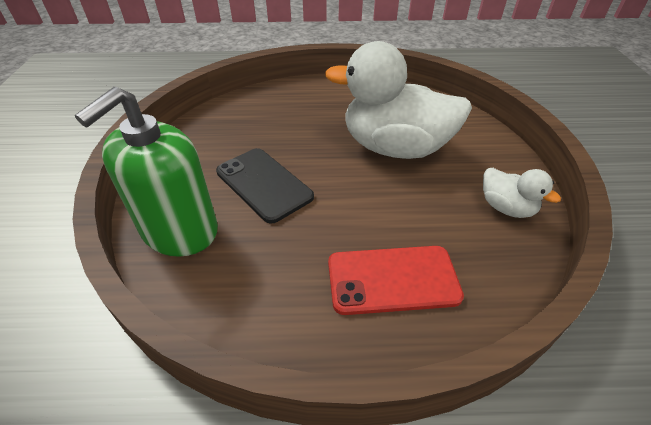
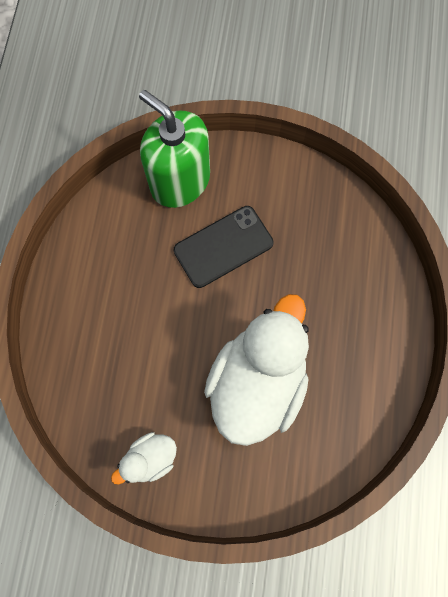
camera: 100 degrees right, 30 degrees up
(392, 279) = (97, 331): red phone -> none

